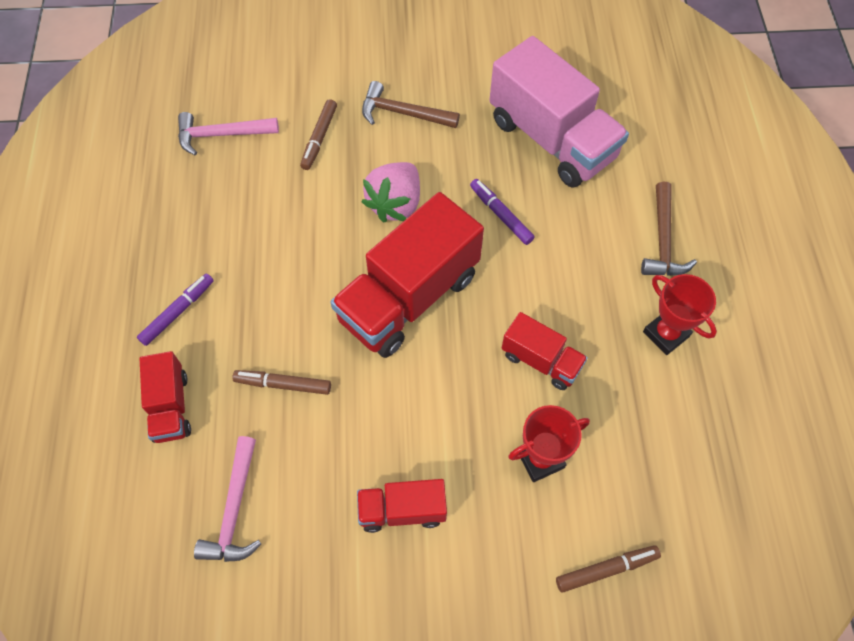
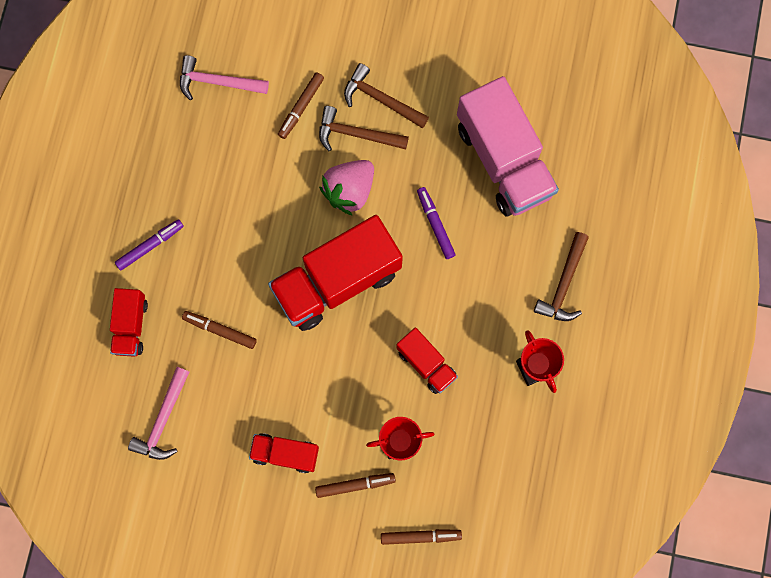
camera: 15 degrees right, 15 degrees up
(387, 149) = (356, 134): none -> brown hammer
(502, 526) = (355, 485): none -> brown marker

